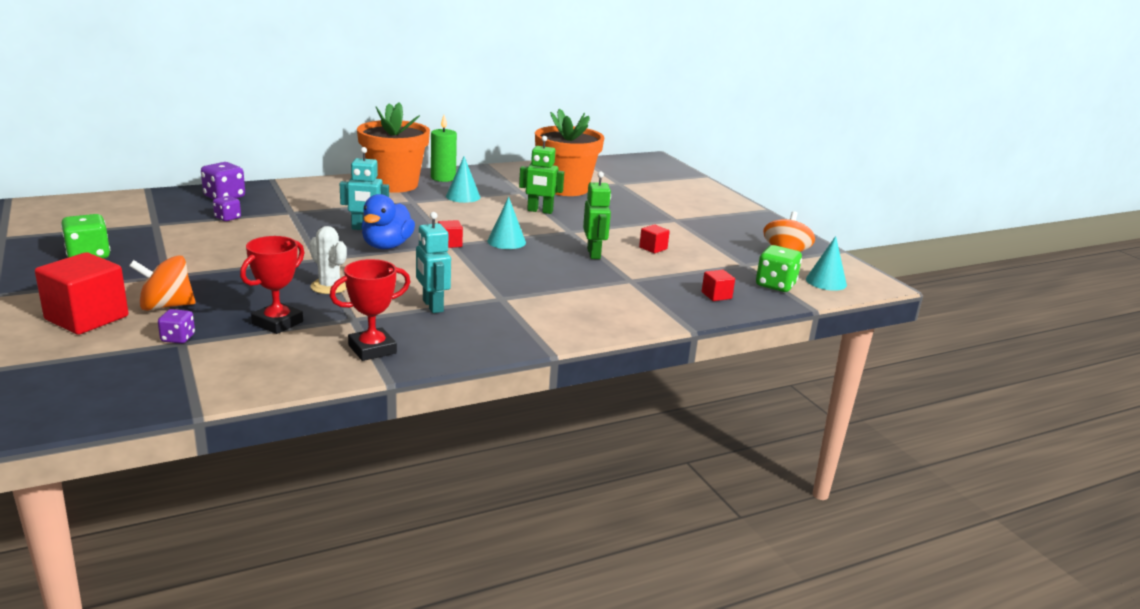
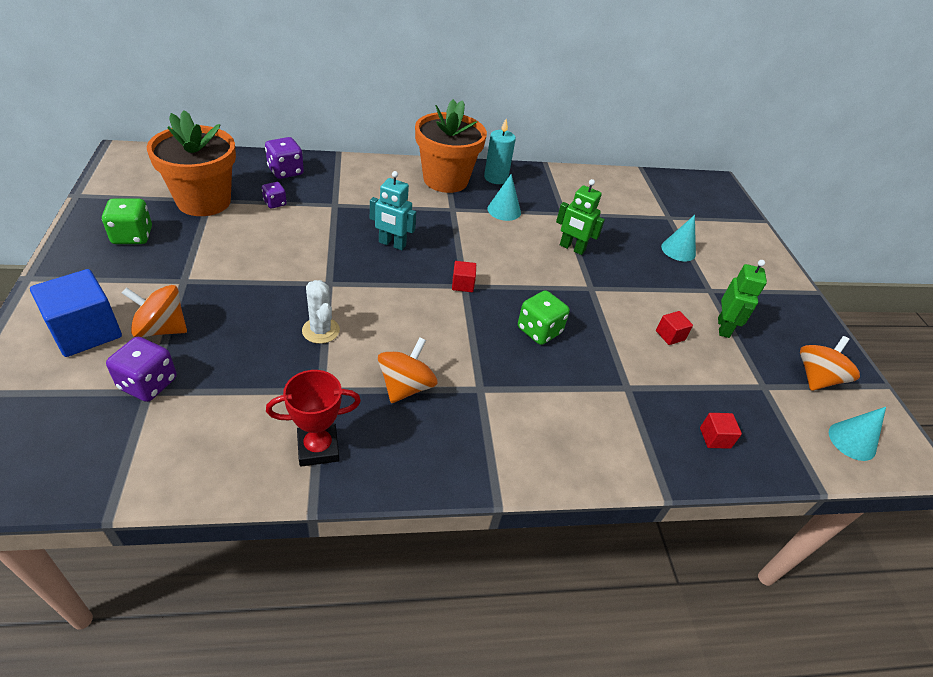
camera: 15 degrees right, 20 degrees up
(87, 318) = (86, 331): red cube -> blue cube
(178, 338) = (148, 383): purple dice -> purple dice, size x1.67
(277, 323) = (248, 380): red trophy -> none
(387, 246) = (401, 276): blue duck -> none
(432, 306) = (406, 386): turquoise robot -> orange spinning top
(443, 178) = (495, 178): green candle -> turquoise candle
(506, 241) = (520, 292): turquoise cone -> turquoise cone (678, 250)
(565, 188) = (610, 216): orange flower pot -> orange flower pot (204, 201)
(594, 254) = (603, 332): green robot -> green robot (723, 328)
(775, 285) = (789, 433): green dice -> green dice (539, 331)

